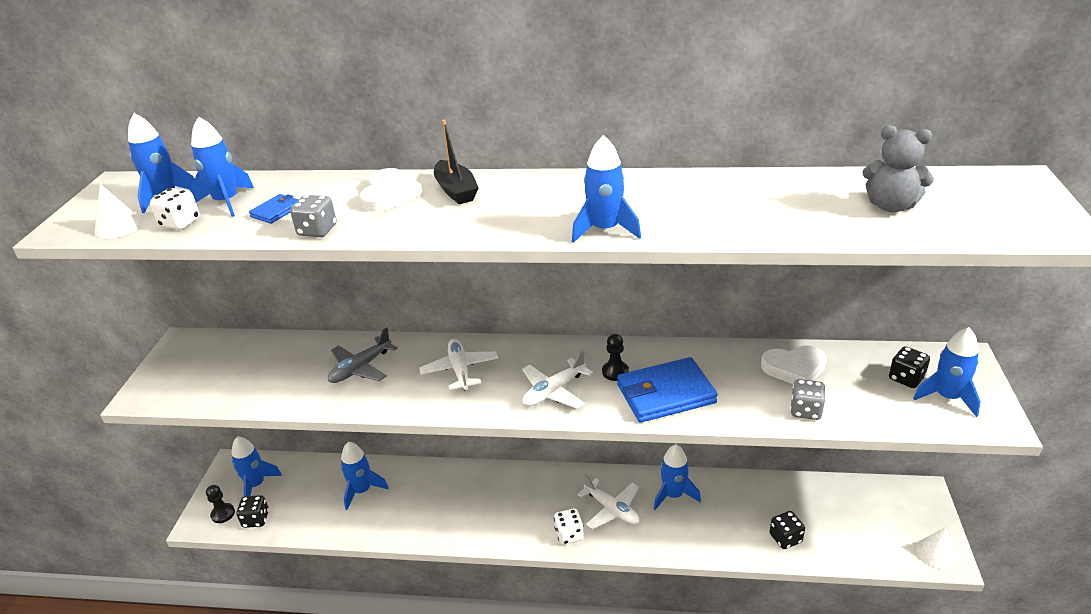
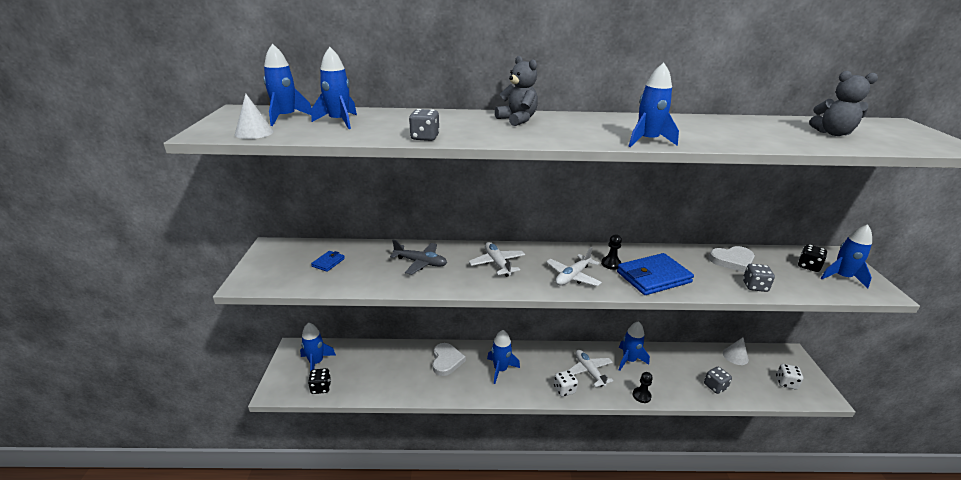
camera: 10 degrees left, 5 degrees down
(180, 223) = (307, 132): white dice -> white dice (786, 383)
(223, 514) = (293, 384): black pawn -> black pawn (641, 396)
(276, 211) = (383, 127): blue wallet -> blue wallet (328, 262)
(361, 368) = (420, 263): grey plane -> grey plane turned 105 degrees counterclockwise
(362, 490) = (401, 364): blue rocket -> blue rocket (500, 369)
(389, 194) = (467, 120): white heart -> white heart (446, 361)
(456, 191) = (517, 120): black boat -> grey teddy bear
(612, 509) = (589, 371): white plane -> white plane turned 150 degrees counterclockwise
(785, 538) = (715, 386): black dice -> grey dice
(936, 553) = (817, 392): white cone -> white cone (735, 356)

